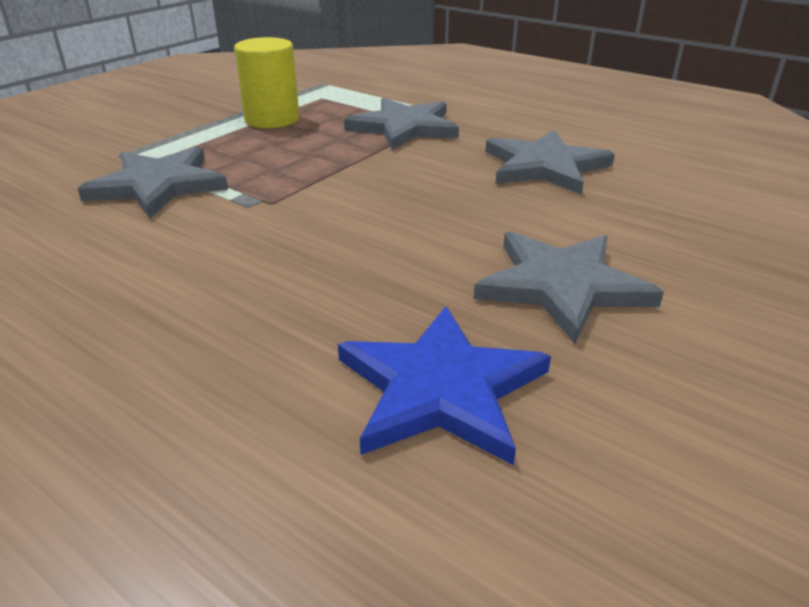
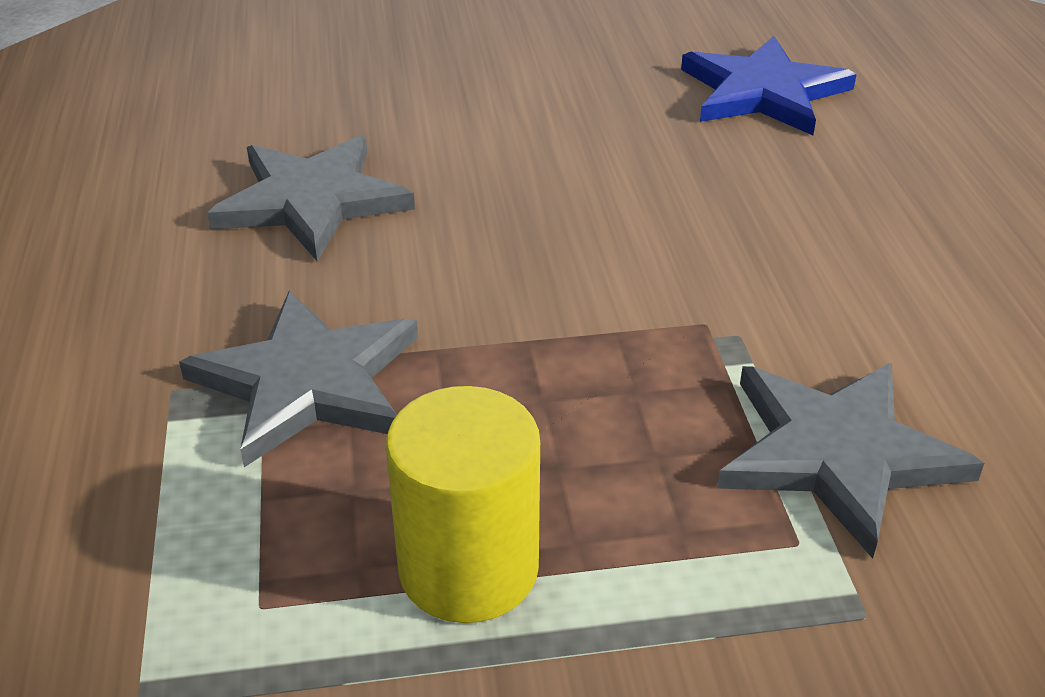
camera: 135 degrees left, 5 degrees up
(562, 286) = (570, 100): grey star -> none

